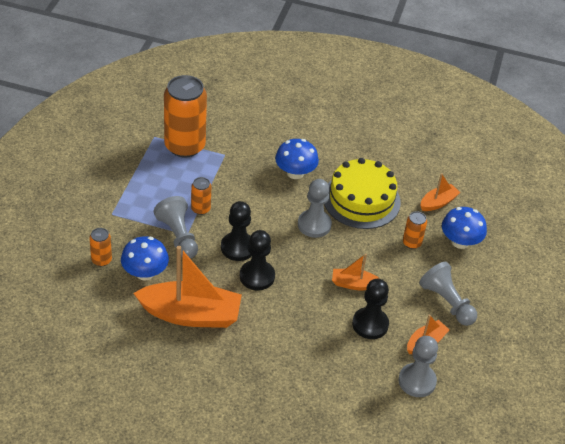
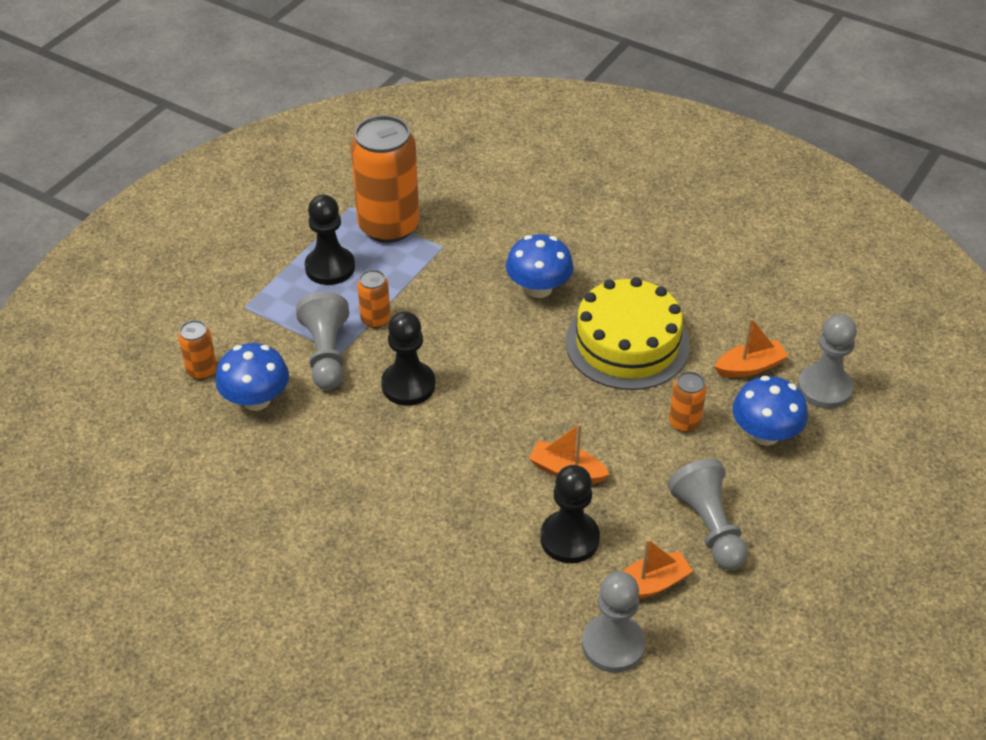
camera: 20 degrees right, 0 degrees up
(191, 314) = (298, 473): orange boat -> none
(257, 276) = (420, 433): black pawn -> black pawn (330, 267)
(314, 225) = (538, 370): grey pawn -> grey pawn (824, 388)

